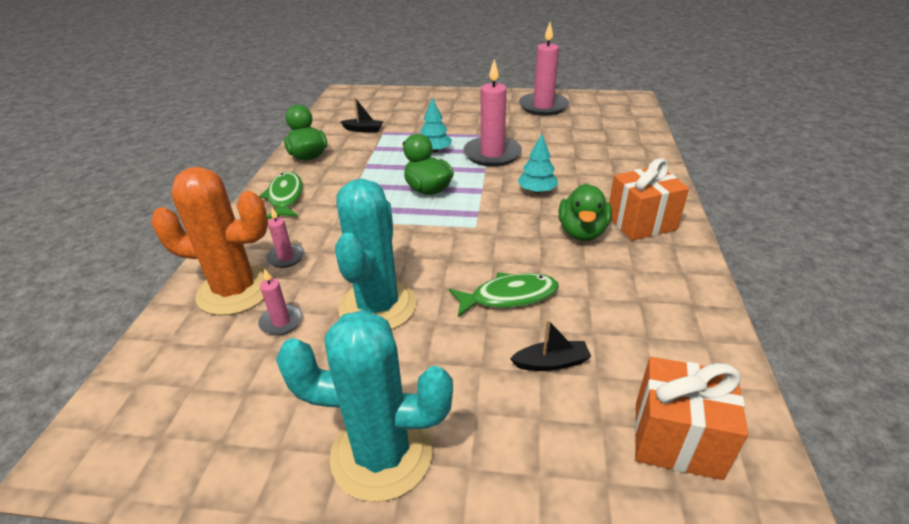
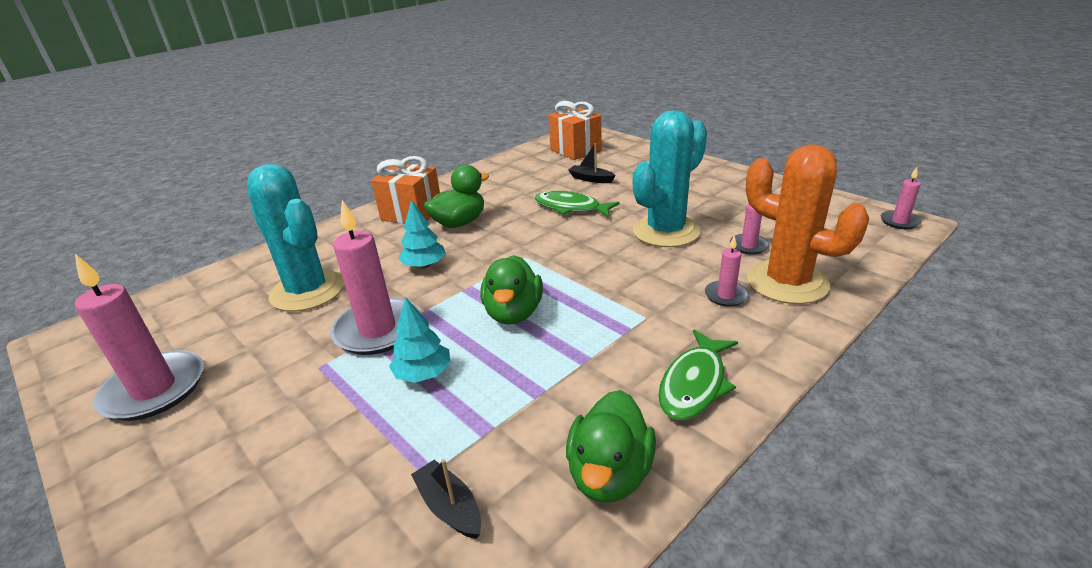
camera: 140 degrees left, 5 degrees down
(81, 457) = (899, 222): none -> pink candle
(382, 454) = (712, 179): turquoise cactus -> turquoise cactus (307, 291)

